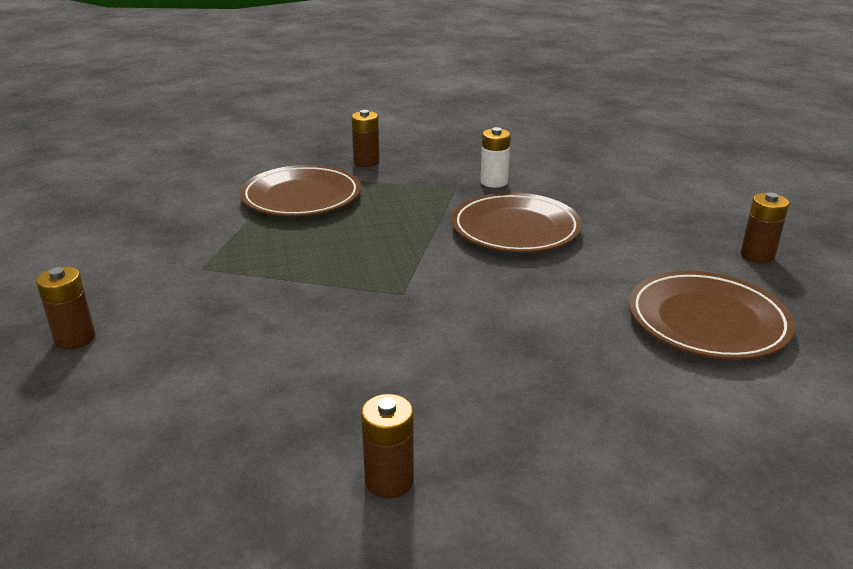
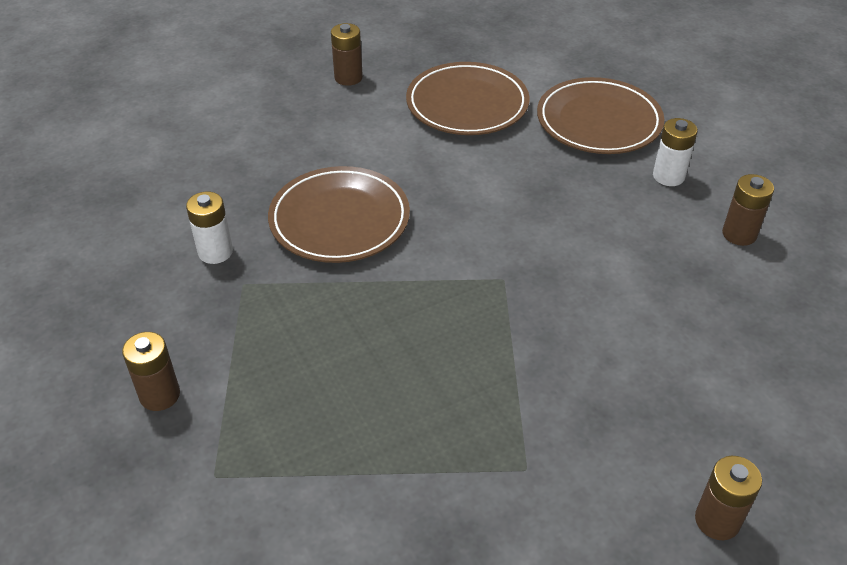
camera: 105 degrees left, 15 degrees up
(301, 197) = (300, 435): brown plate -> brown plate (598, 121)
(530, 452) = (668, 176): none -> white battery

